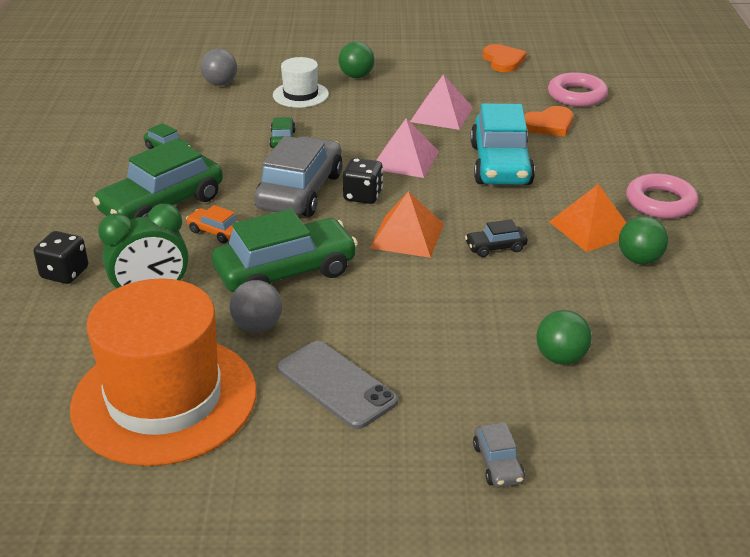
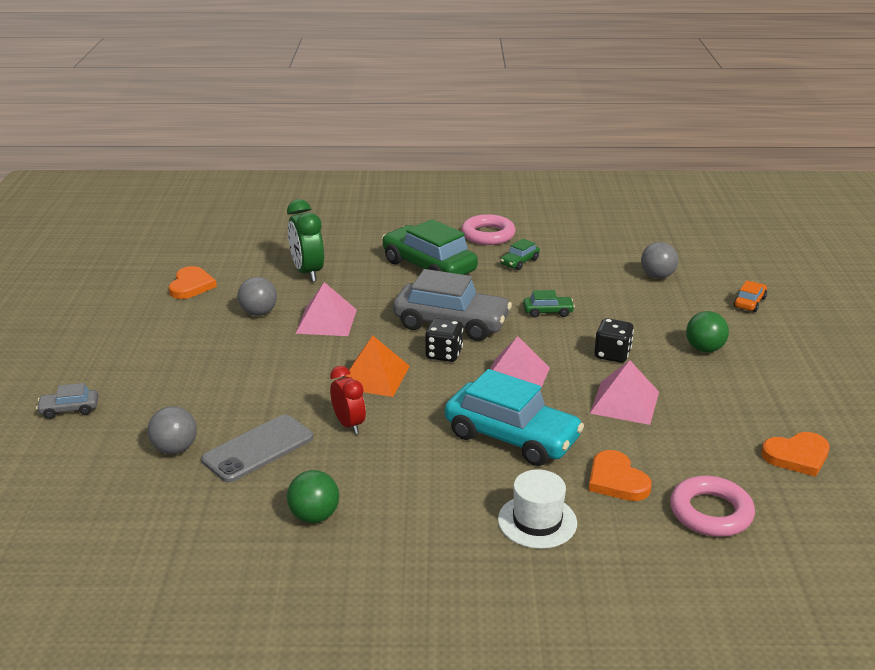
camera: 90 degrees right, 5 degrees down
(64, 273) = (339, 242): black dice -> black dice (612, 354)
(164, 399) = (191, 286): orange hat -> orange heart
(216, 232) = (388, 290): orange car -> orange car (749, 302)
(285, 272) = (326, 321): green car -> pink pyramid
(300, 95) = (646, 318): white hat -> white hat (537, 521)
(336, 385) = (181, 345): grey phone -> grey phone (258, 449)
(495, 247) = (349, 424): black car -> red clock
(500, 164) = (511, 437): turquoise car -> turquoise car turned 150 degrees counterclockwise
(560, 358) = (175, 449): green ball -> grey ball
(591, 228) = (378, 489): orange pyramid -> none
(660, 202) = (431, 550): pink ring -> pink ring (488, 235)

